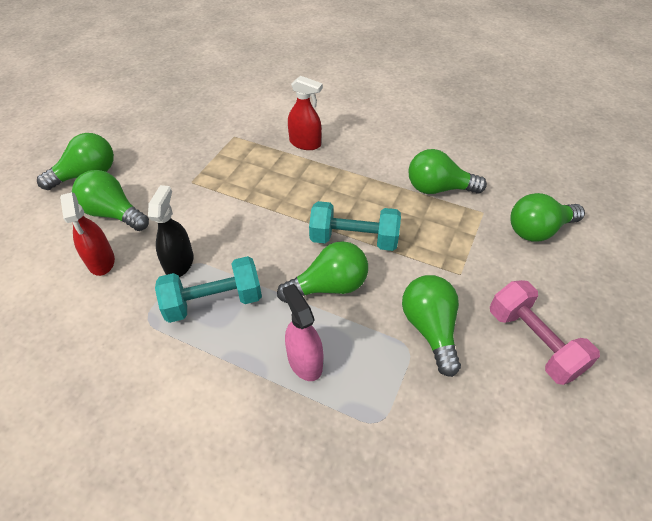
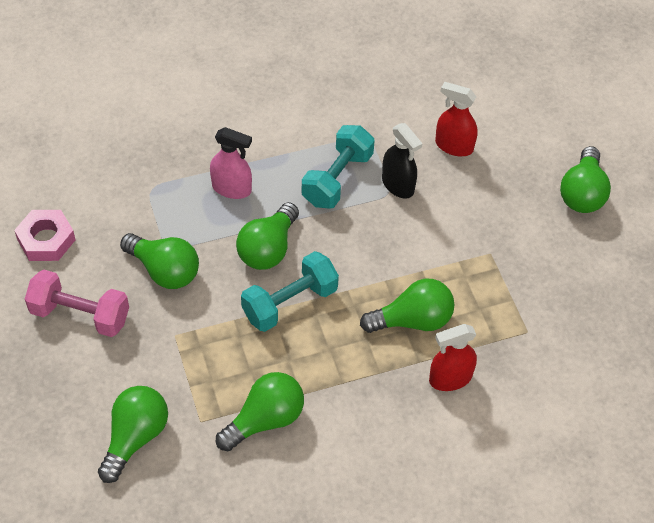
camera: 135 degrees right, 5 degrees up
(113, 214) = (504, 181): green light bulb -> green light bulb (412, 320)
(529, 446) = (46, 240): none -> pink nut

